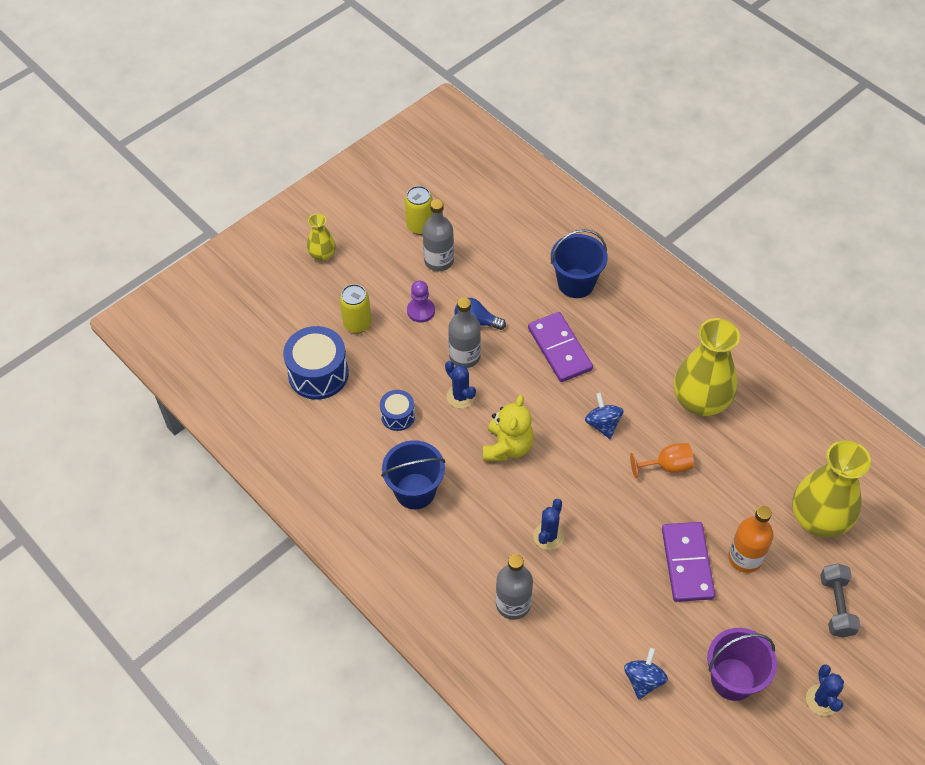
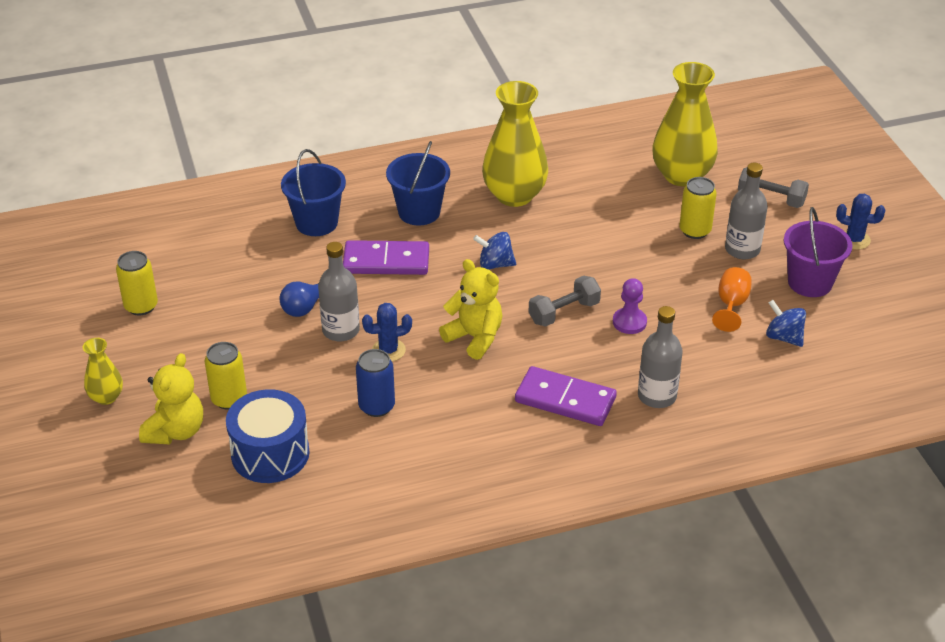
camera: 65 degrees left, 15 degrees down
(311, 309) = (176, 431): none -> yellow teddy bear
(398, 416) = (376, 406): blue drum -> blue can
(415, 491) = (480, 424): blue bucket -> blue bucket (419, 212)
(421, 311) = (255, 343): purple pawn -> purple pawn (629, 322)
(439, 261) = (201, 308): grey bottle -> grey bottle (742, 249)
(548, 536) = (596, 345): blue cactus -> none
(574, 497) = (564, 312): none -> grey dumbbell
(667, 466) = (570, 241): orange goblet -> orange goblet (731, 305)
(687, 563) = (680, 267): purple domino -> purple domino (565, 400)
(745, 558) = (695, 231): orange bottle -> yellow can

